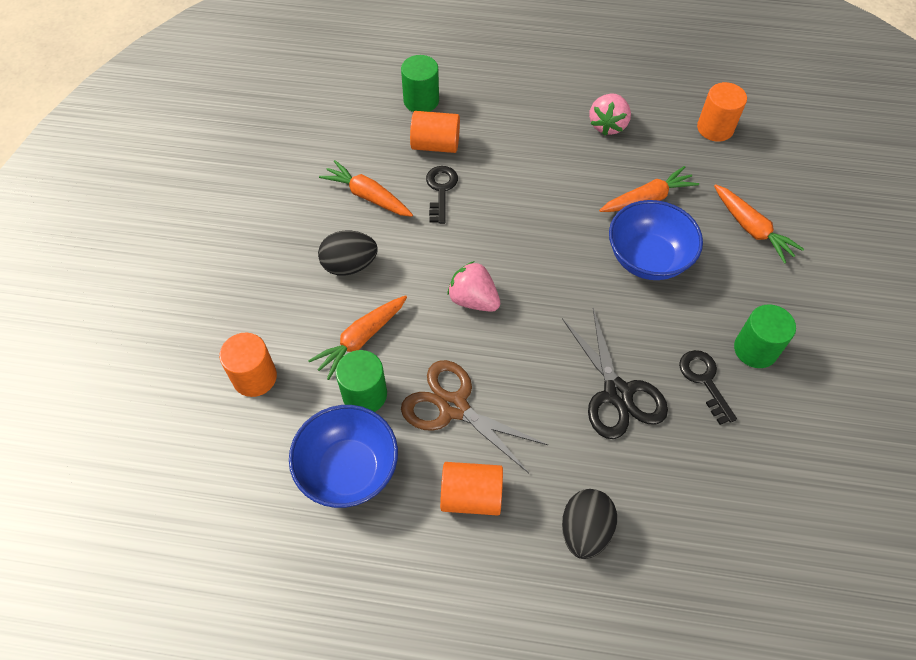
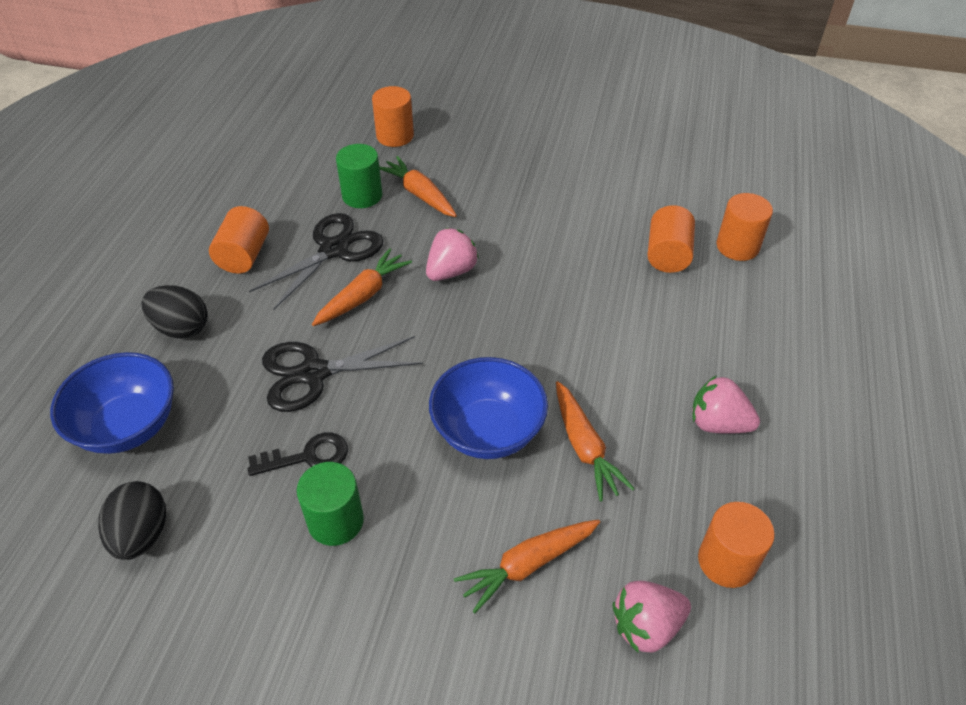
camera: 95 degrees right, 10 degrees down
(348, 470) = (294, 185): blue bowl -> blue bowl (128, 426)
(349, 265) = (504, 189): black egg -> black egg (141, 534)
(367, 196) = (591, 202): orange carrot -> orange carrot (363, 295)
(421, 101) = (737, 246): green cylinder -> orange cylinder
(441, 190) = (599, 255): black key -> none
(453, 407) = (334, 249): brown scissors -> black scissors
(772, 168) = (646, 626): none -> pink strawberry

